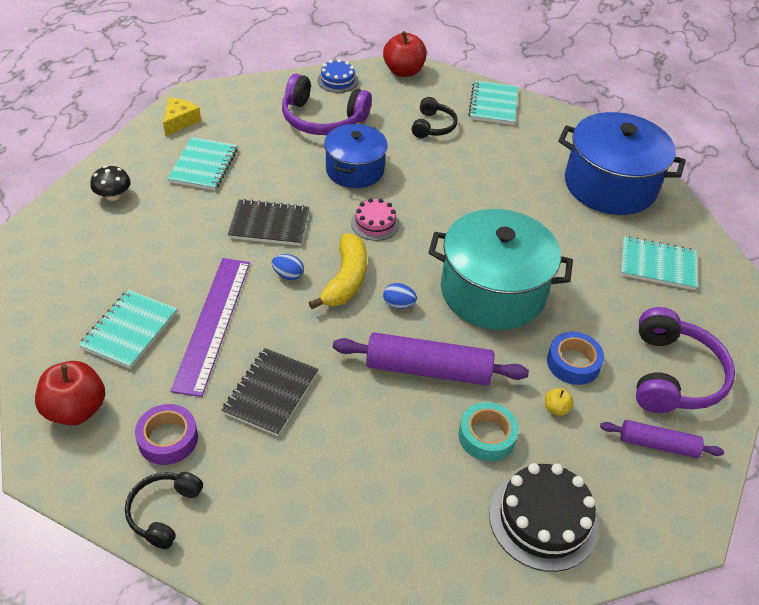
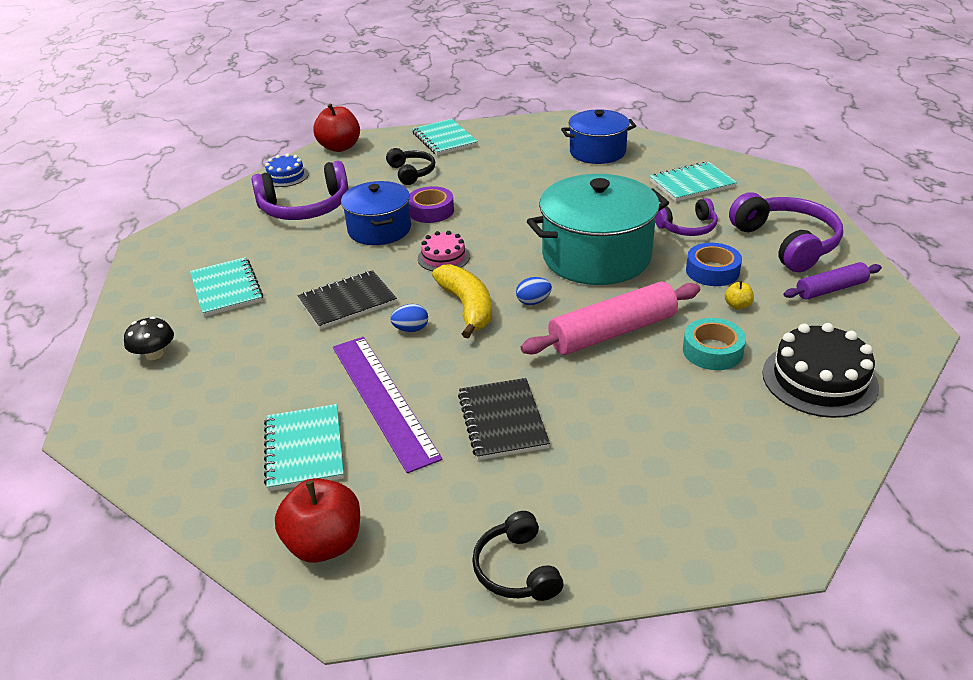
camera: 30 degrees left, 10 degrees down
(168, 439) = (449, 511): purple tape -> purple tape (431, 211)
(180, 121) = (159, 267): yellow cheese -> none
(428, 370) = (612, 332): purple rolling pin -> pink rolling pin
(601, 308) = (687, 227): none -> purple headphones
(610, 185) = (597, 152): blue pot -> blue pot, size x0.63

